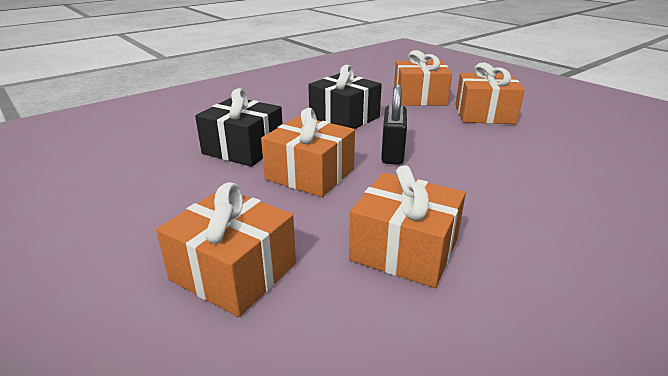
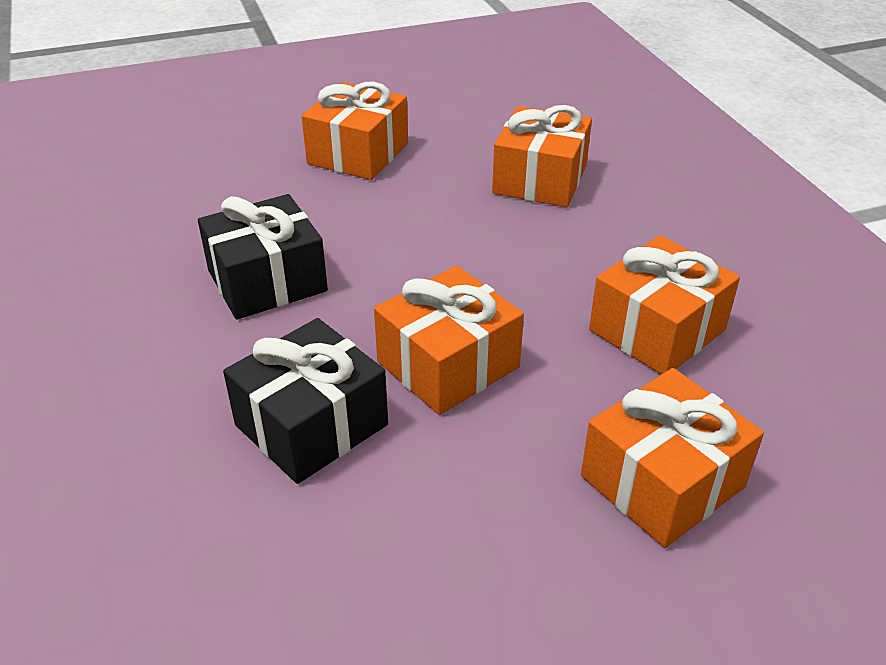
camera: 70 degrees left, 10 degrees up
(392, 153) = (428, 270): black padlock -> none
(419, 97) = (250, 184): orange gift -> orange gift (540, 180)

